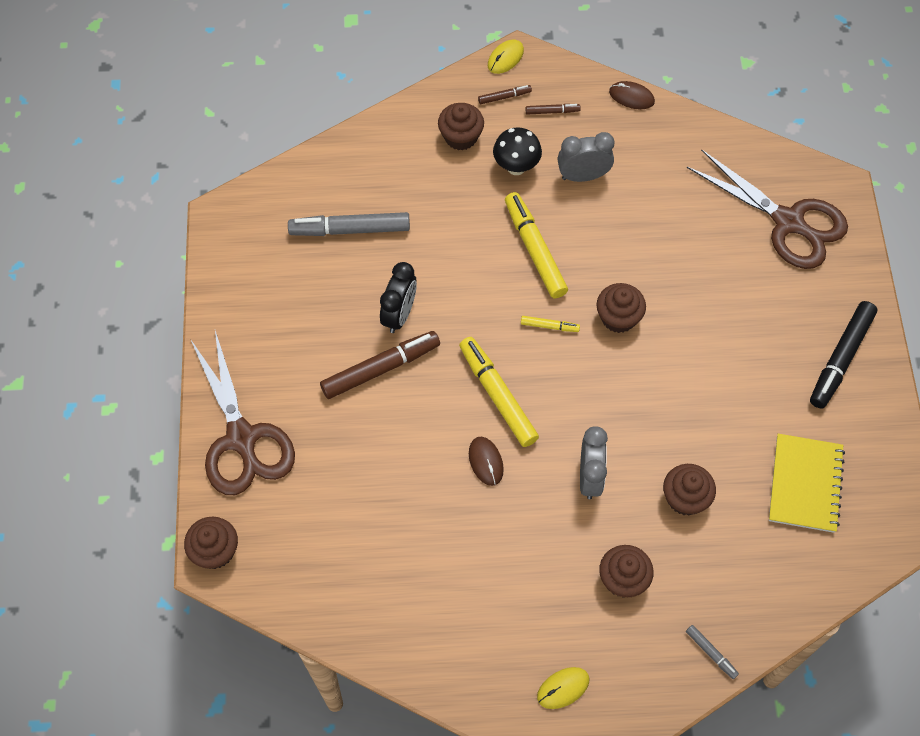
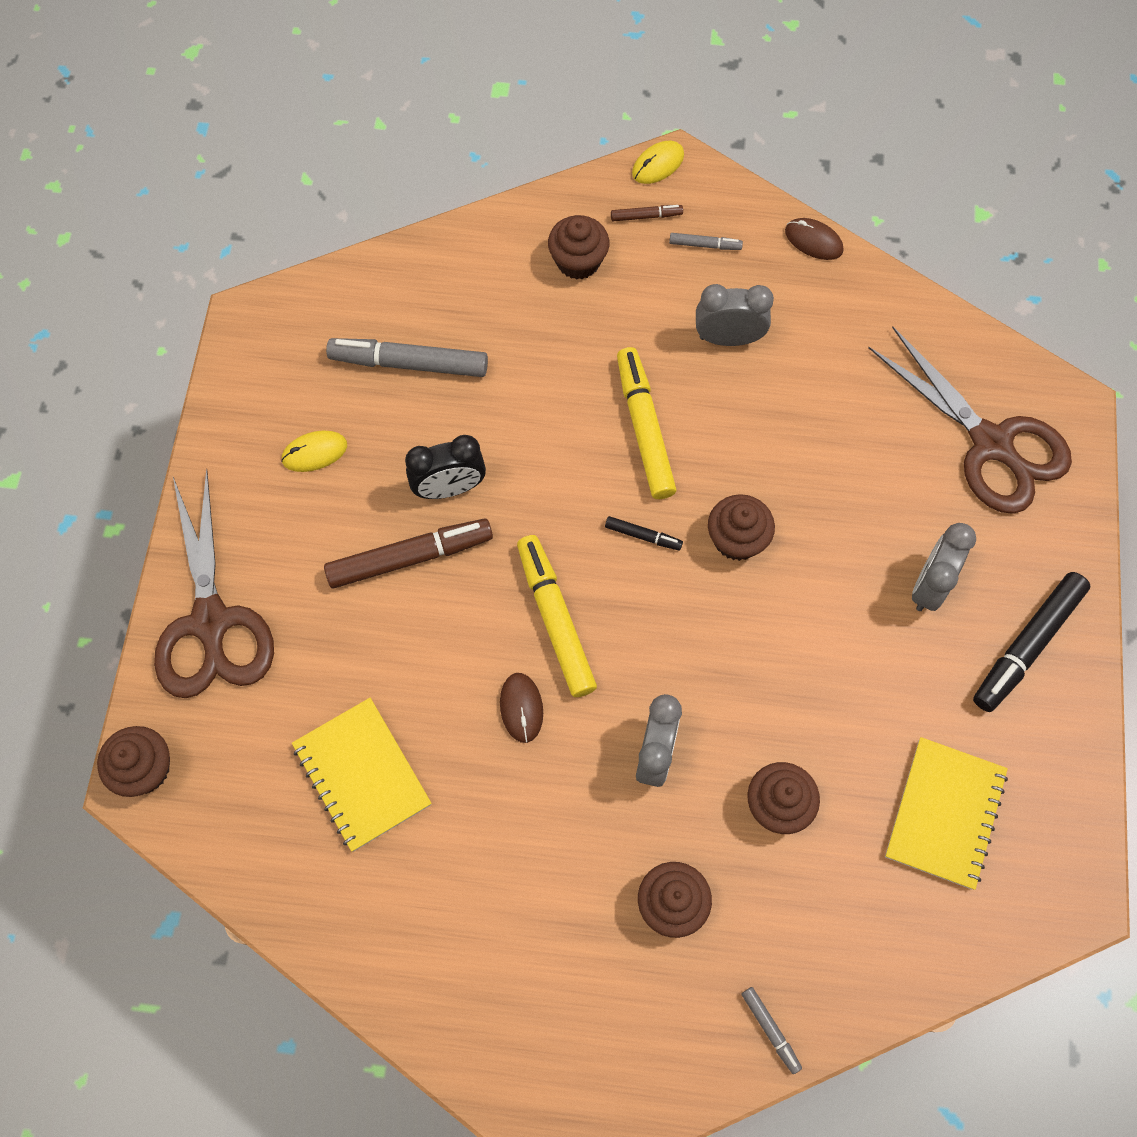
camera: 10 degrees right, 5 degrees up
(378, 528) = (362, 775): none -> yellow notebook
(399, 315) = (449, 488): black clock -> black clock turned 45 degrees clockwise
(516, 167) = (642, 312): black mushroom -> none
(549, 326) = (643, 536): yellow marker -> black marker
(552, 111) = (704, 245): brown marker -> grey marker
(563, 688) = (560, 1042): yellow mouse -> yellow mouse (314, 452)
(763, 328) = (929, 585): none -> grey clock

